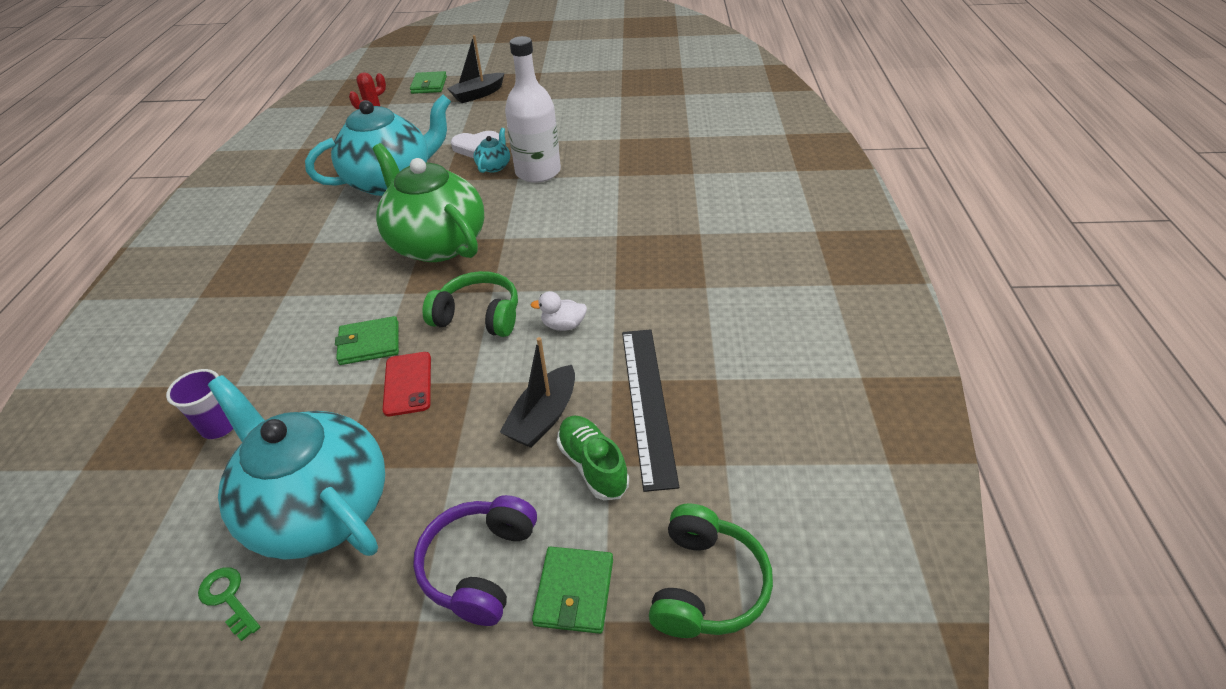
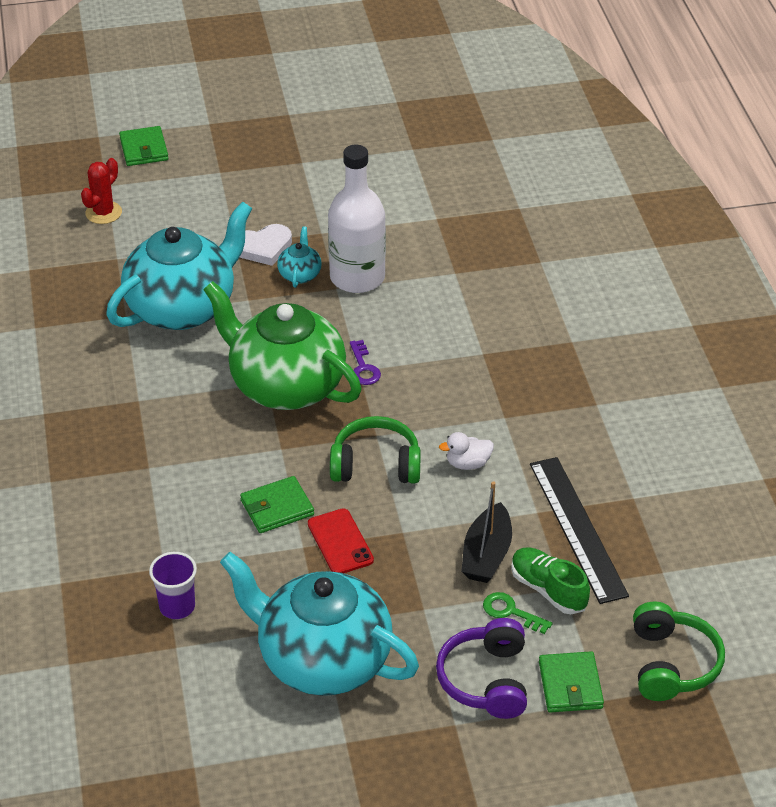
camera: 15 degrees left, 0 degrees up
(228, 598) = (287, 736): green key -> green key (511, 612)
(478, 94) = (221, 161): black boat -> none
(509, 236) = (363, 368): none -> purple key

